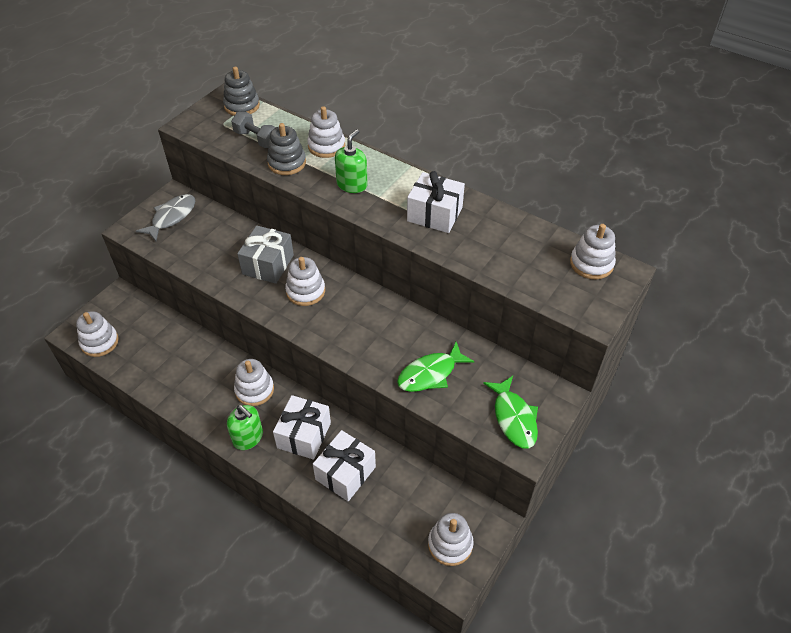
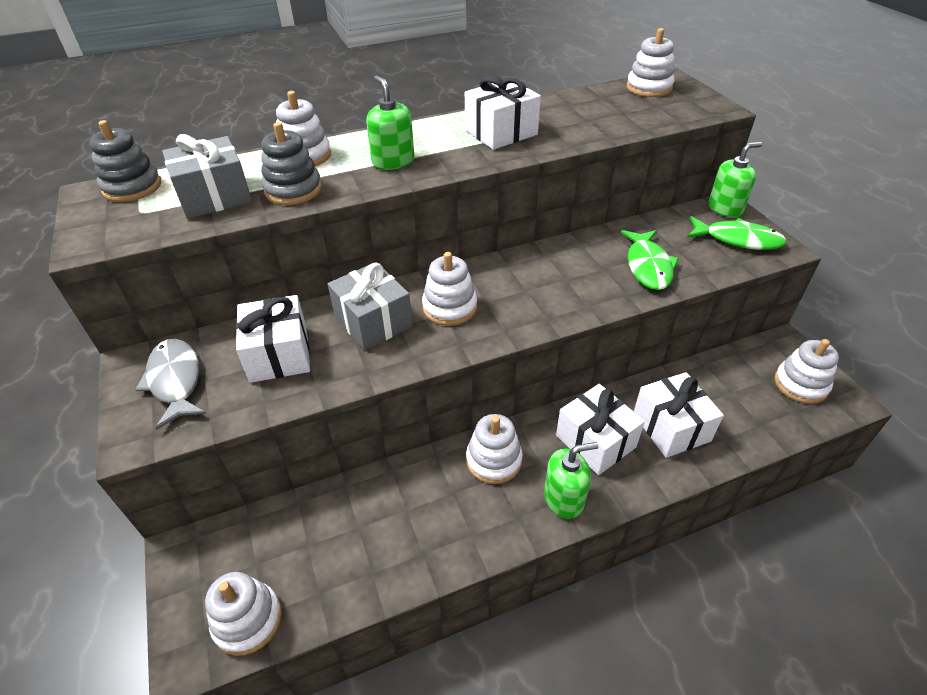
camera: 55 degrees left, 5 degrees down
(215, 242) = (279, 354): none -> white gift
(256, 139) = (215, 197): grey dumbbell -> grey gift
(555, 396) = (725, 208): none -> green soap dispenser

